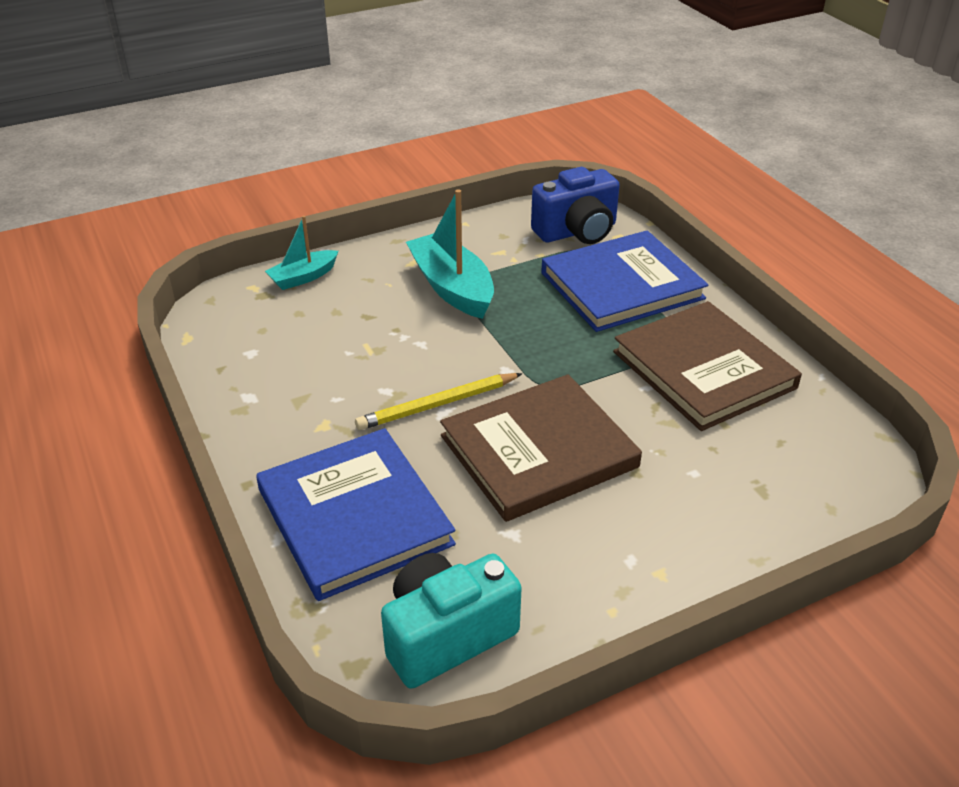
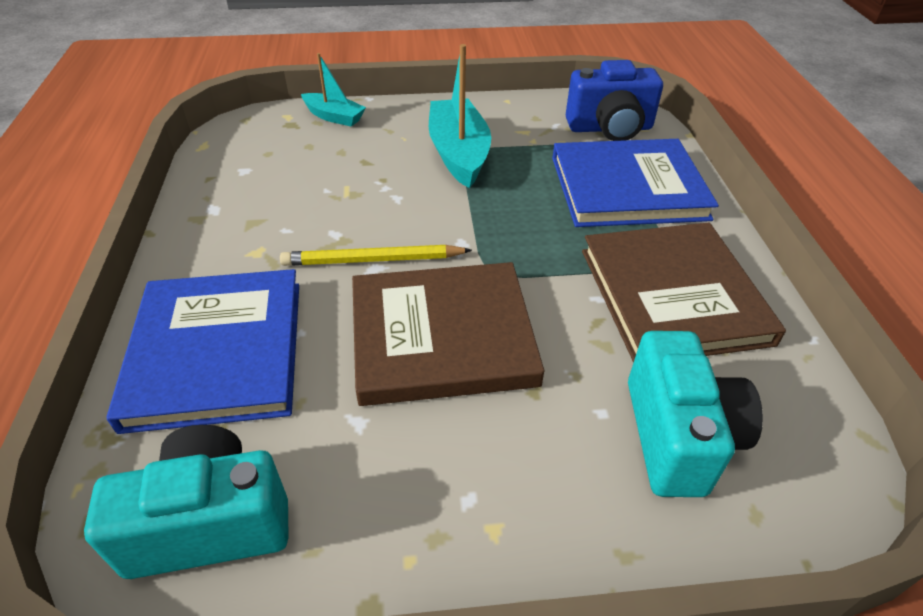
camera: 20 degrees right, 5 degrees up
(303, 277) = (334, 117): turquoise boat -> turquoise boat turned 135 degrees counterclockwise
(756, 473) = (678, 436): none -> turquoise camera

